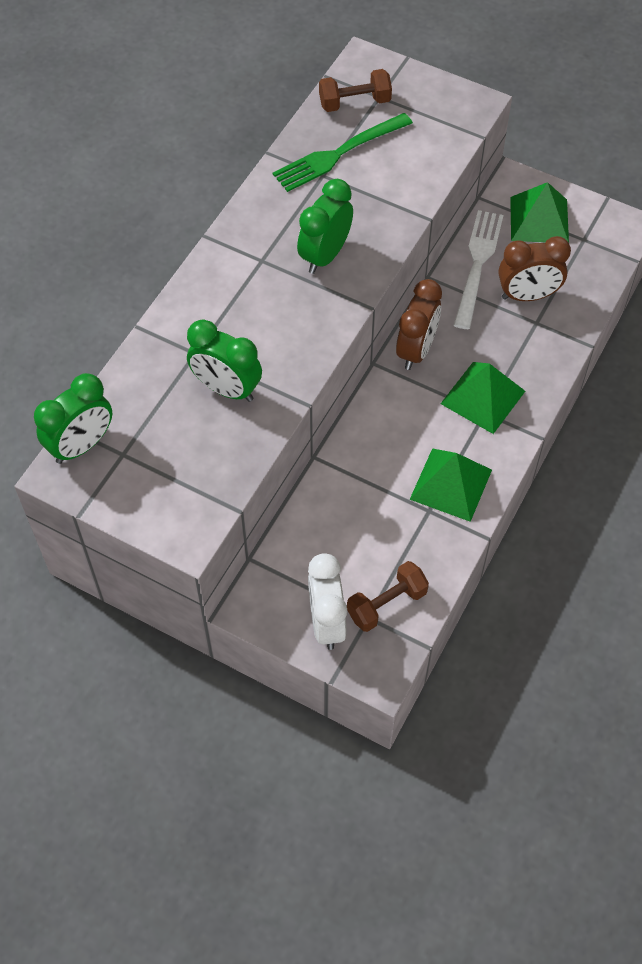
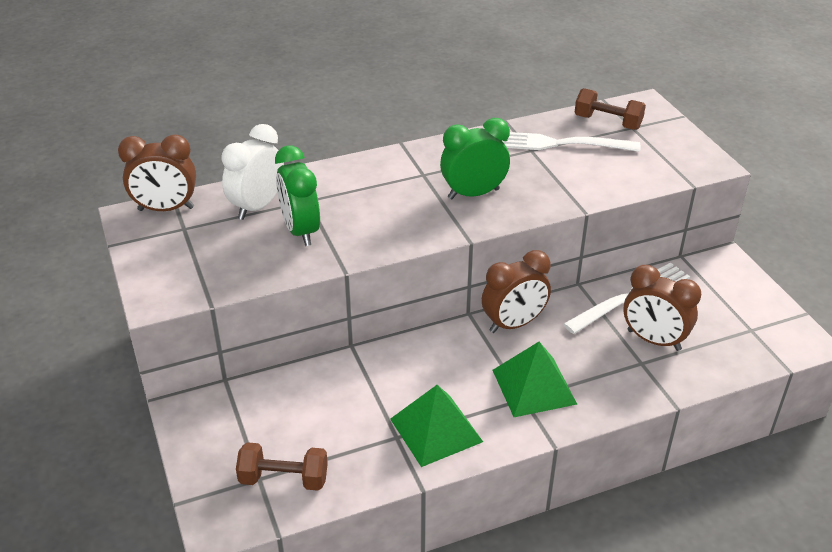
camera: 40 degrees right, 20 degrees down
(81, 445) = (166, 209): green clock -> brown clock
(327, 622) = (224, 459): white clock -> white clock (257, 207)
(338, 154) = (558, 144): green fork -> white fork
(539, 219) = (721, 296): green pyramid -> none

